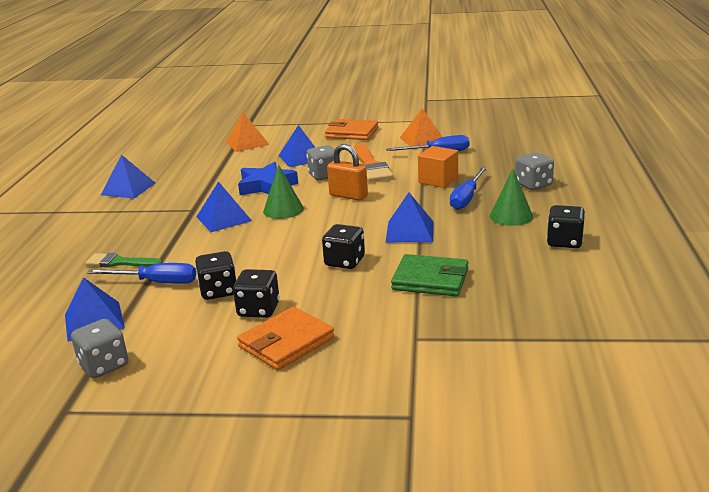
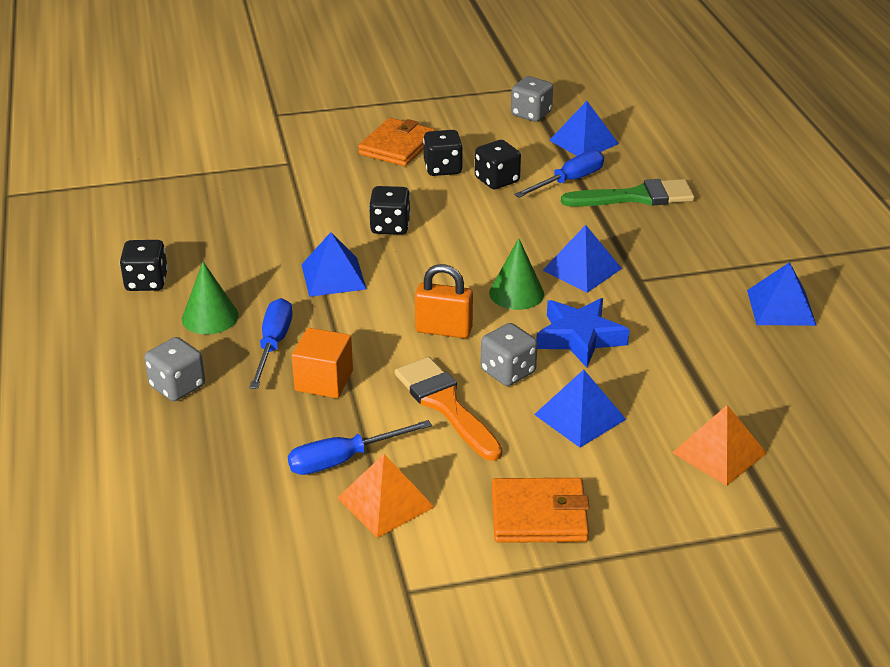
camera: 160 degrees right, 10 degrees up
(119, 262) = (636, 197): green brush -> green brush, size x1.54
(156, 282) = (569, 181): blue screwdriver -> blue screwdriver turned 150 degrees clockwise
(430, 279) = (291, 217): green wallet -> none

